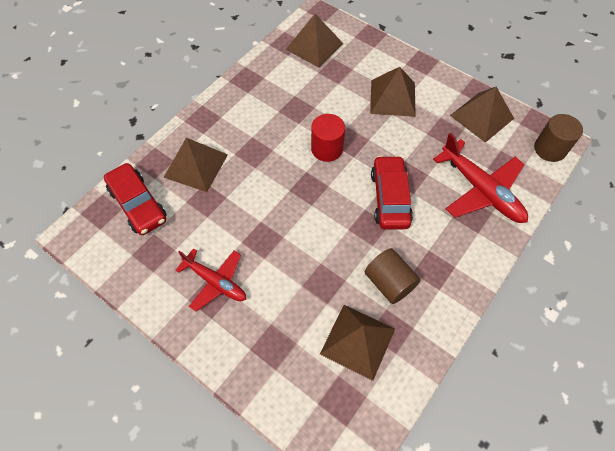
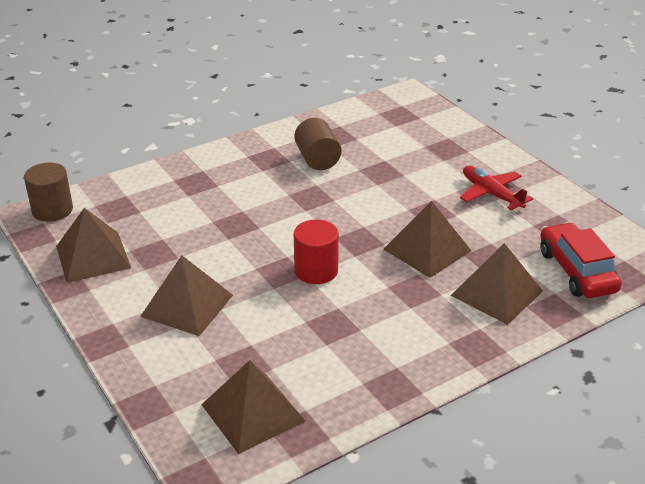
camera: 160 degrees left, 25 degrees down
(357, 341) = (369, 136): brown pyramid -> brown pyramid (427, 250)
(390, 198) = (272, 212): red car -> none
(480, 190) = (167, 197): red plane -> none

